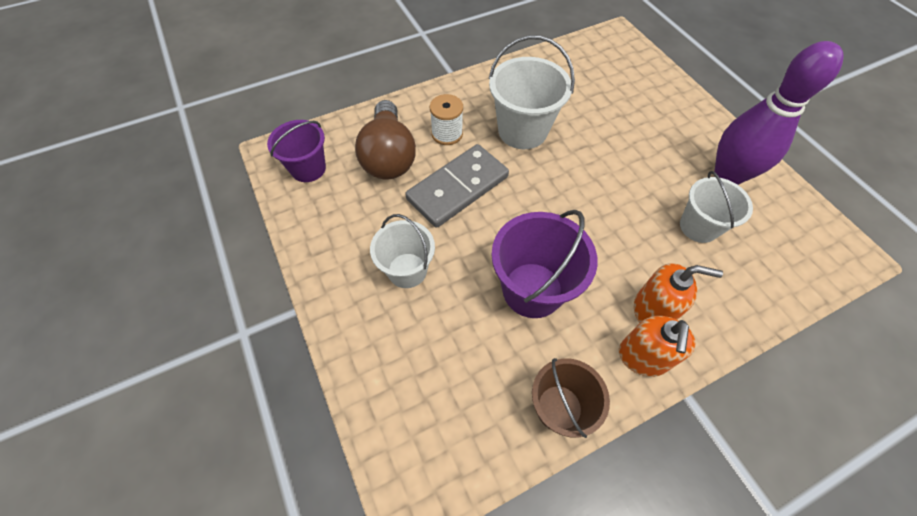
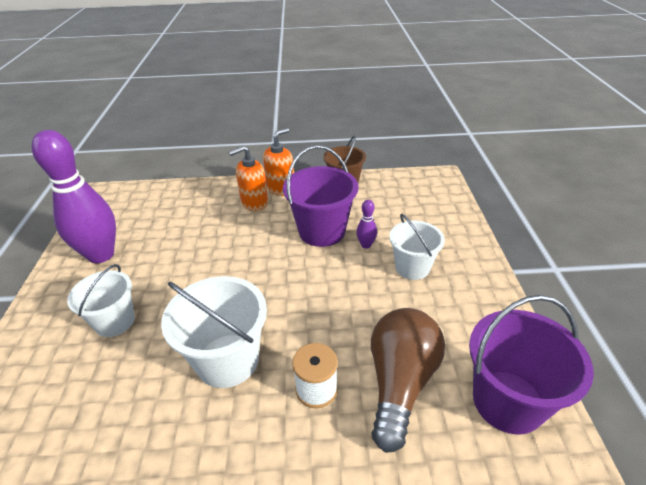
camera: 155 degrees left, 20 degrees down
(308, 168) = (507, 401): purple bucket -> purple bucket, size x1.50
(457, 188) = (338, 319): grey domino -> none
(470, 286) = (366, 245): none -> purple bowling pin
(652, 311) = (254, 203): orange soap dispenser -> orange soap dispenser turned 60 degrees counterclockwise
(698, 227) = (170, 231): white bucket -> white bucket (115, 321)

